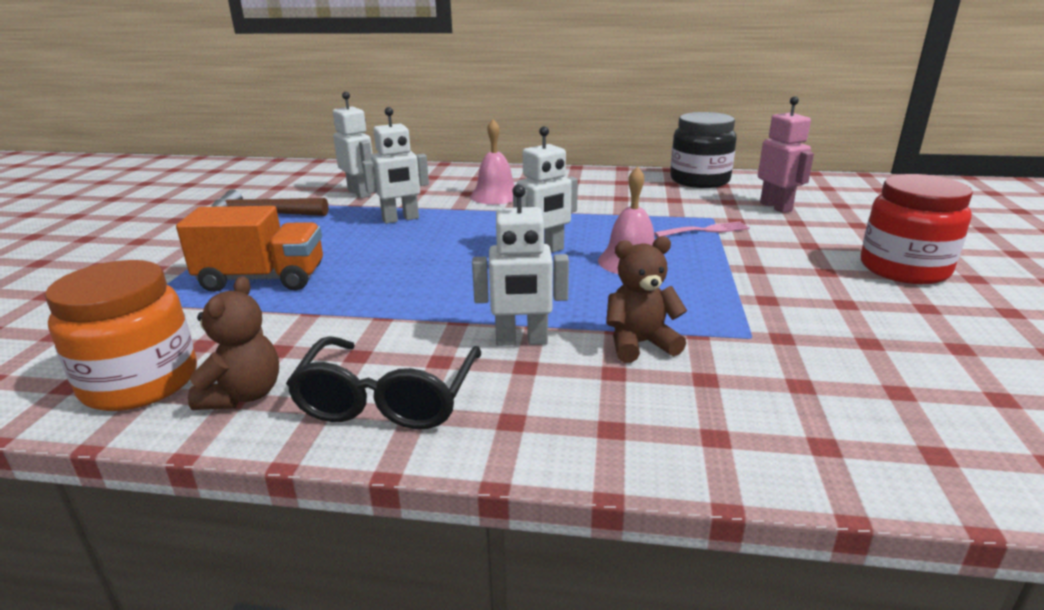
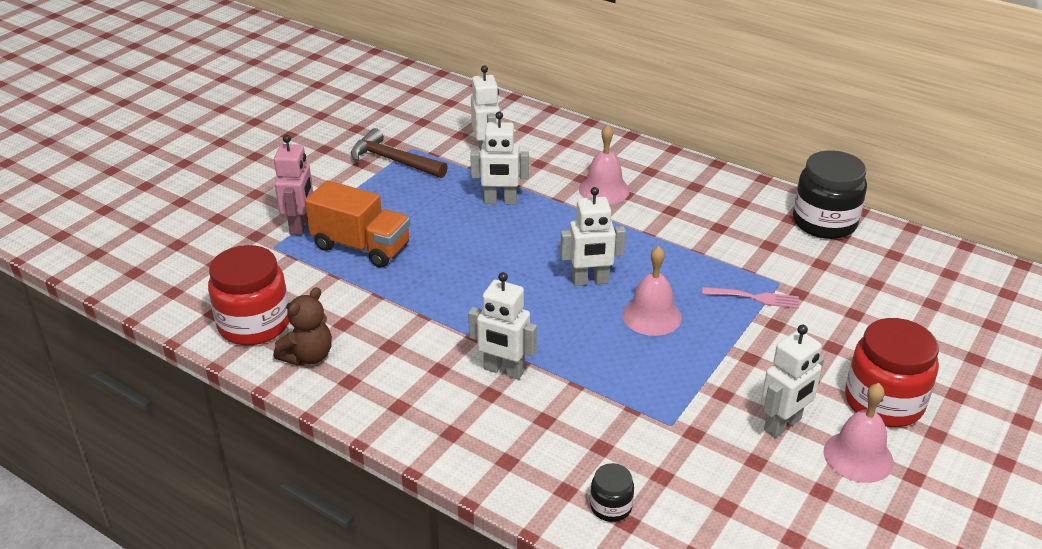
camera: 25 degrees right, 10 degrees up
(140, 382) = (254, 324): orange jar -> red jar
(388, 398) = (389, 389): black glasses -> none
(640, 344) = (583, 402): brown teddy bear -> none
(776, 207) = (859, 286): pink robot -> pink robot (300, 225)
(786, 435) = (611, 507): none -> black jar
(851, 307) = (783, 425): none -> white robot
(946, 311) = (858, 456): none -> pink bell

